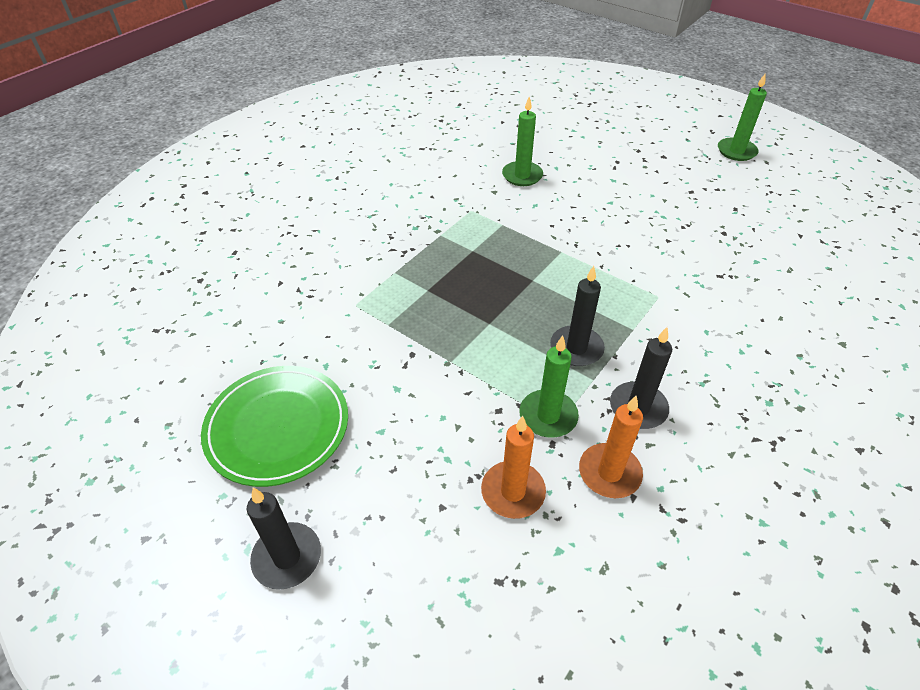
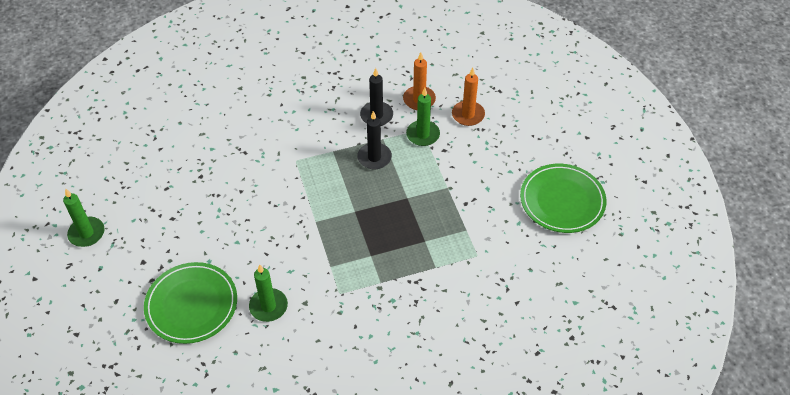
camera: 145 degrees left, 5 degrees up
(287, 557) = (582, 141): black candle -> none
(584, 151) = (191, 305): none -> green plate

